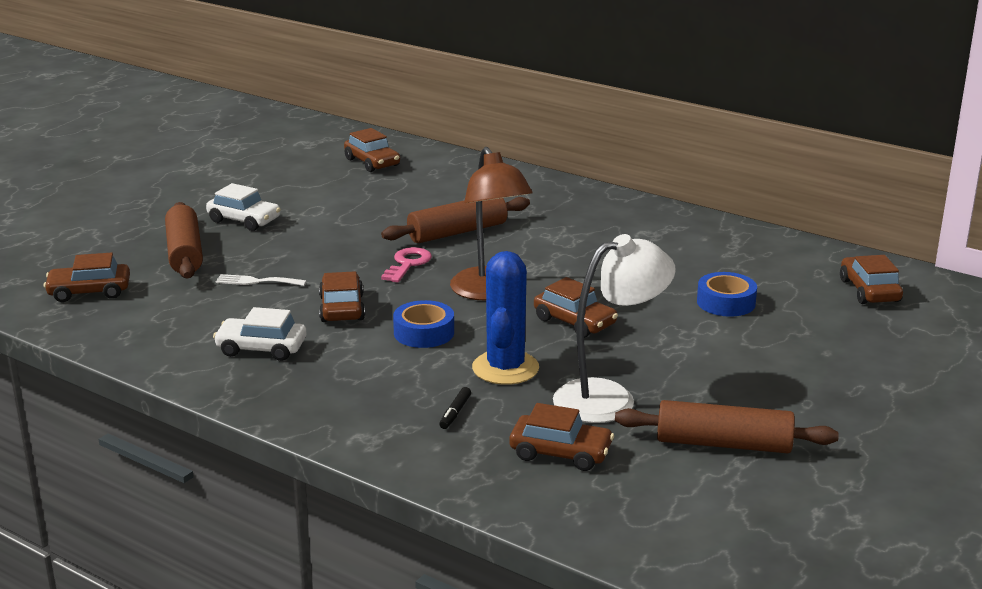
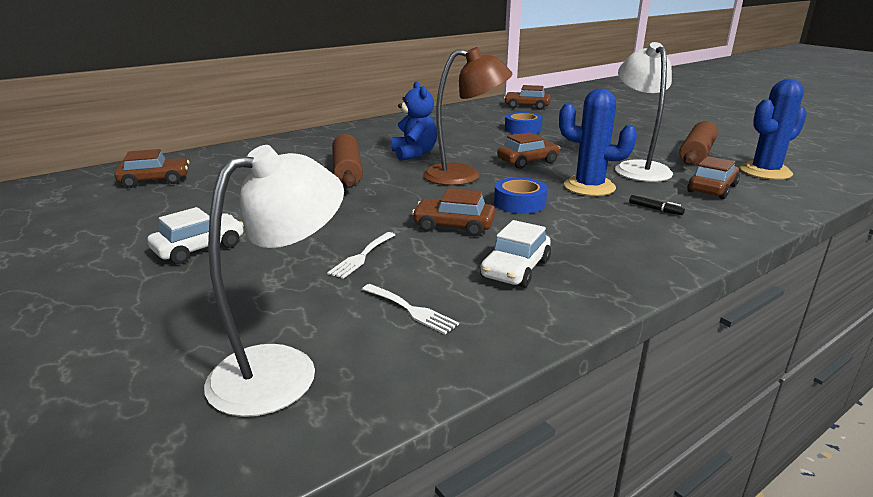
camera: 70 degrees left, 0 degrees up
(89, 291) = (283, 369): brown car -> white lamp
(175, 317) = (411, 310): none -> white fork
(185, 253) = (242, 289): brown rolling pin -> none
(408, 264) = (389, 193): pink key -> none
(545, 253) = (414, 154): none -> blue teddy bear
(677, 501) = (765, 172): none -> blue cactus

